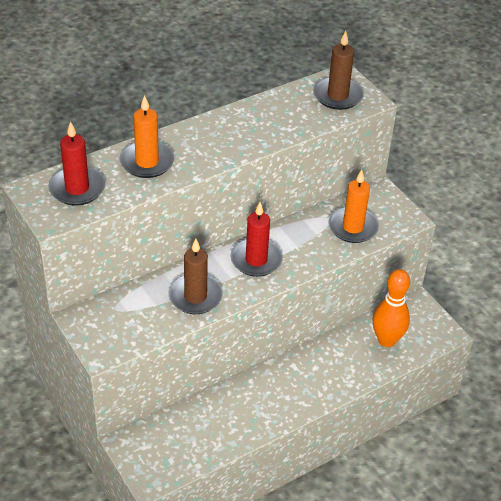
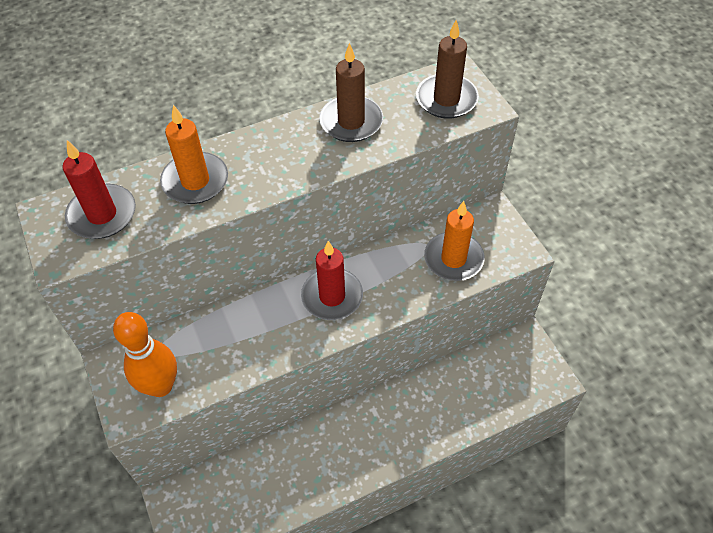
camera: 10 degrees right, 10 degrees up
(195, 296) = (252, 342): brown candle -> brown candle (351, 122)
(387, 340) = (485, 385): orange bowling pin -> orange bowling pin (160, 386)

